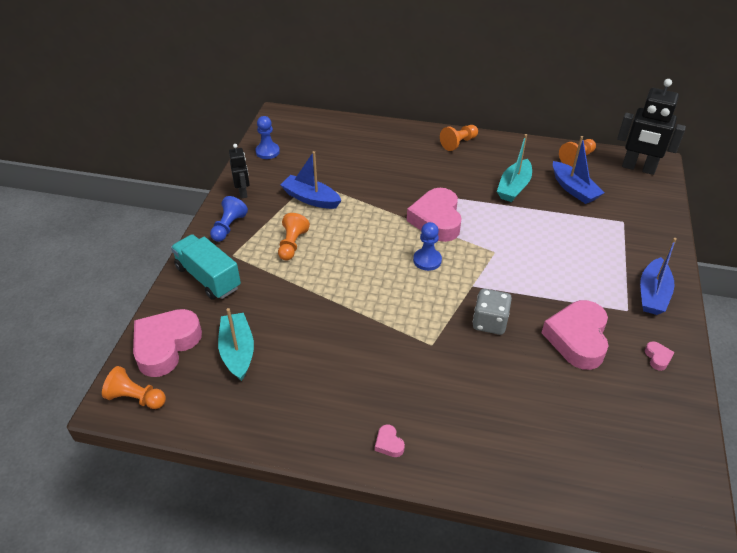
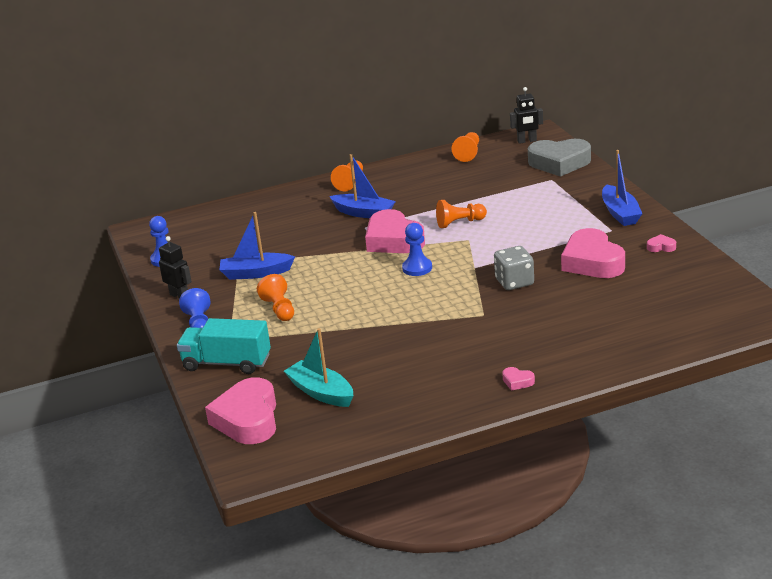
camera: 30 degrees left, 15 degrees down
(136, 398) = (266, 459): orange pawn -> orange pawn (459, 223)
(514, 187) = (436, 193): turquoise boat -> none
(574, 189) = (489, 175): blue boat -> blue boat (364, 213)
(638, 168) = (527, 141): black robot -> black robot, size x0.57
(646, 206) = (559, 163): none -> grey heart
(657, 358) = (661, 247): pink heart -> pink heart turned 45 degrees counterclockwise

